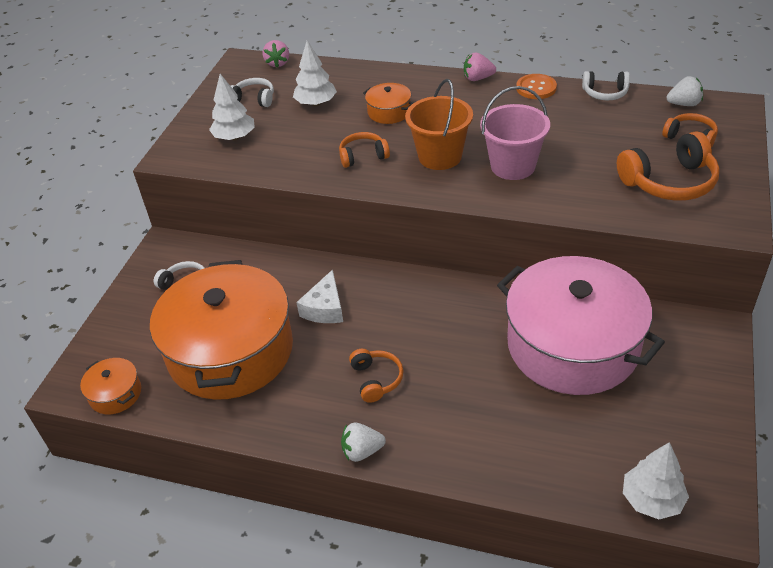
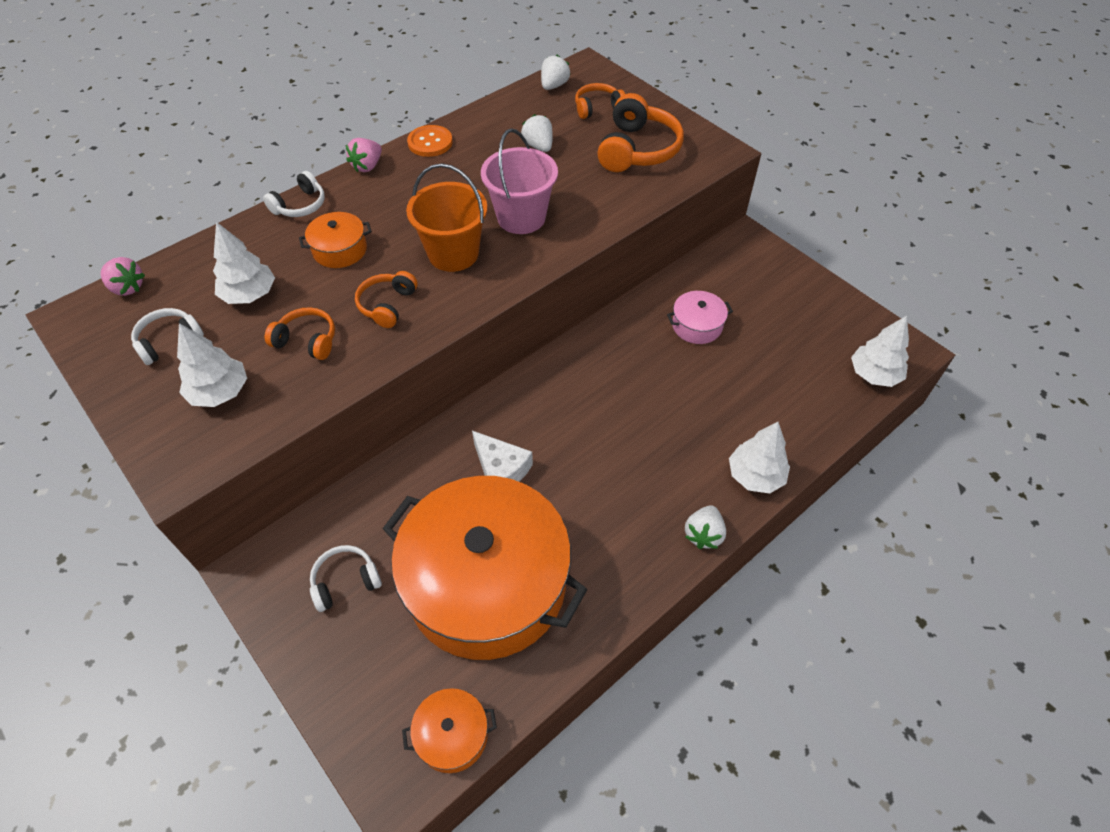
camera: 60 degrees left, 10 degrees up
(376, 379) = (627, 477): orange headphones -> orange headphones (307, 341)
(448, 459) = (755, 476): none -> white tree
(572, 345) = (697, 325): pink pot -> pink pot, size x0.40
(601, 134) = (538, 146): none -> white strawberry
(605, 93) = (488, 112): white headphones -> white headphones (300, 205)

